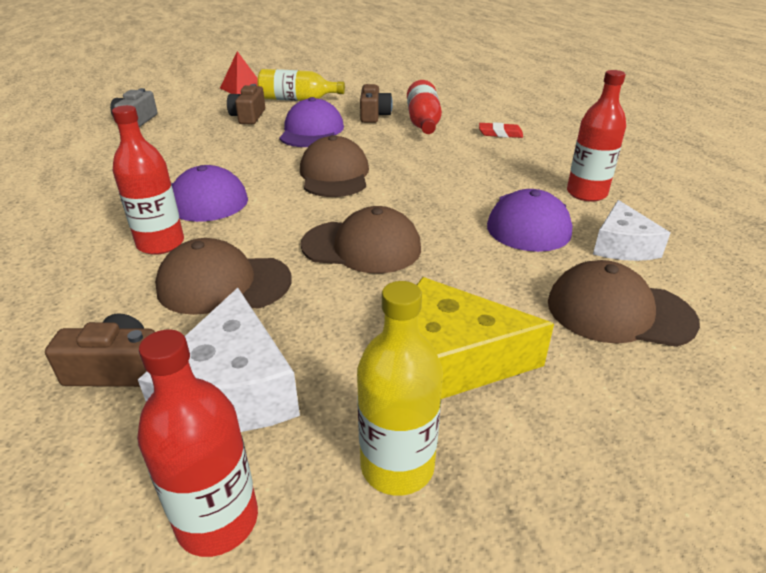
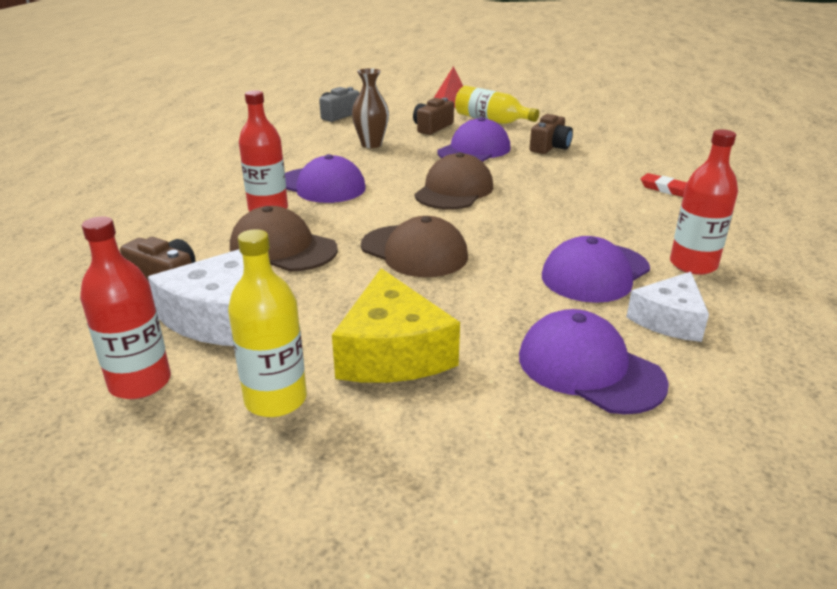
camera: 30 degrees right, 5 degrees down
(204, 145) = (371, 144): none -> brown vase
(423, 123) = (593, 163): red bottle -> none
(453, 360) = (393, 352): yellow cheese -> yellow cheese turned 135 degrees counterclockwise
(619, 311) = (589, 369): brown cap -> purple cap

